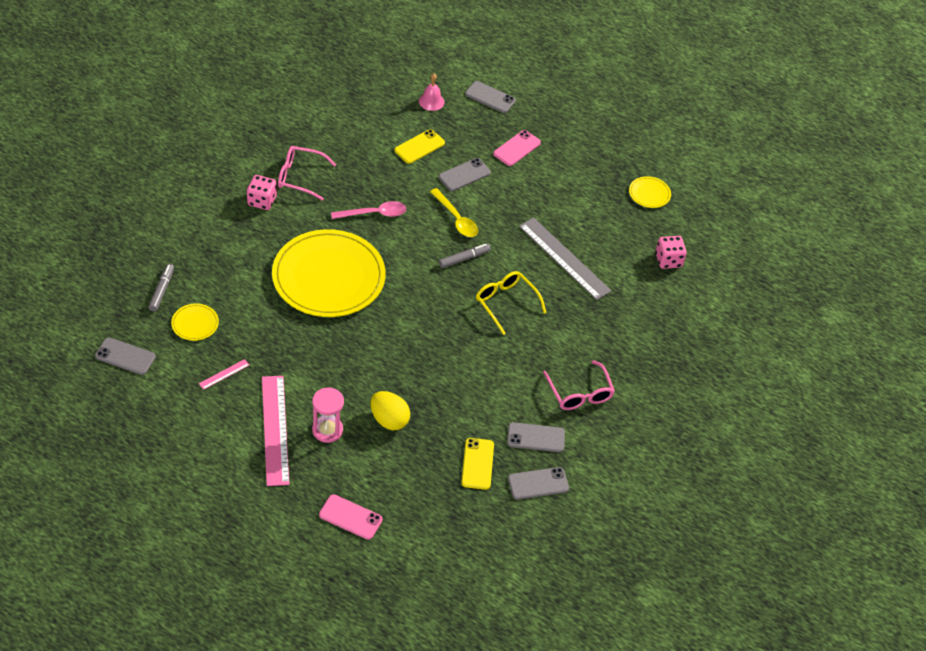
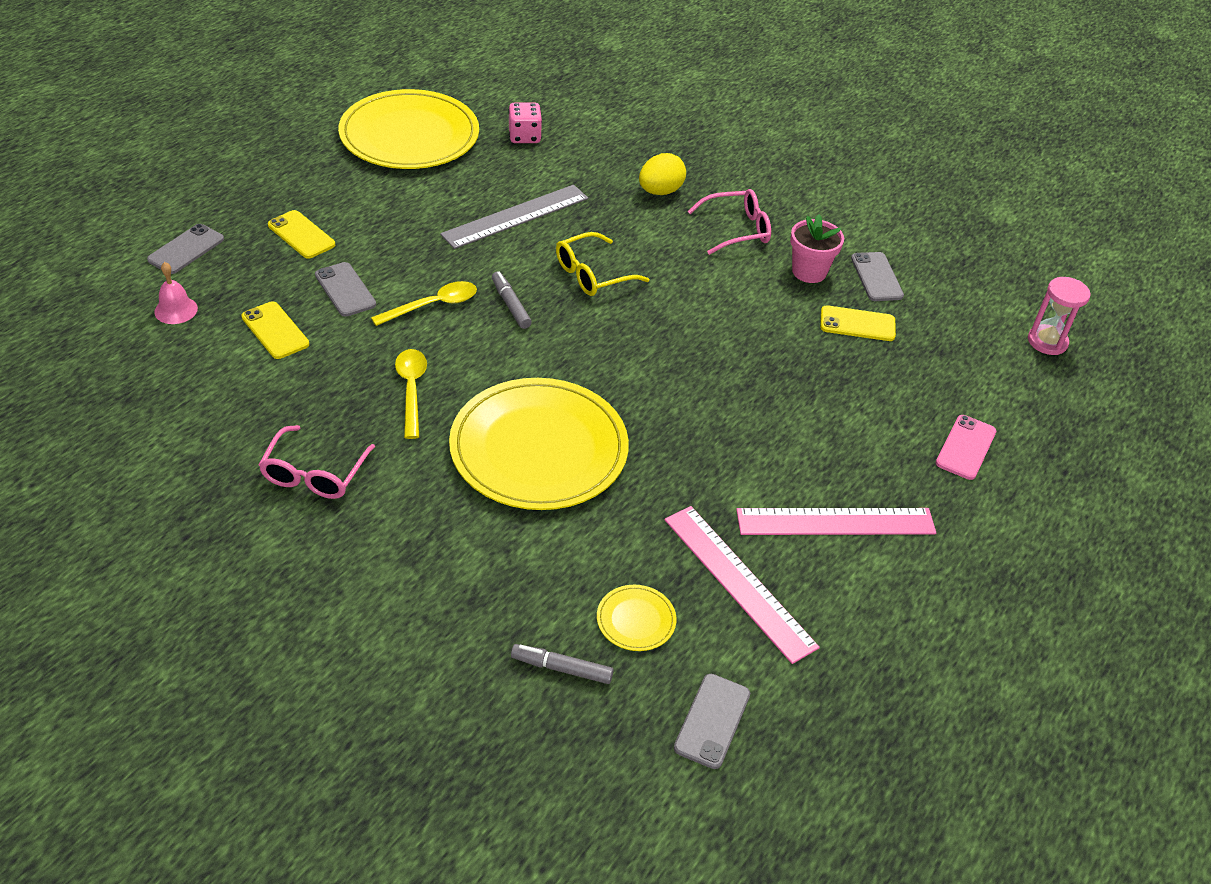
camera: 85 degrees left, 5 degrees down
(224, 374) = (738, 582): pink ruler -> pink ruler, size x2.38
(262, 201) = (363, 525): pink dice -> none
(327, 430) = (827, 464): pink hourglass -> pink hourglass (1047, 342)
(374, 214) = (411, 390): pink spoon -> yellow spoon
(389, 420) = (801, 400): yellow egg -> yellow egg (660, 191)
(517, 148) = (301, 235): pink phone -> yellow phone
(536, 437) = (809, 272): grey phone -> pink flower pot
(649, 194) = (409, 135): yellow plate -> yellow plate, size x2.49

